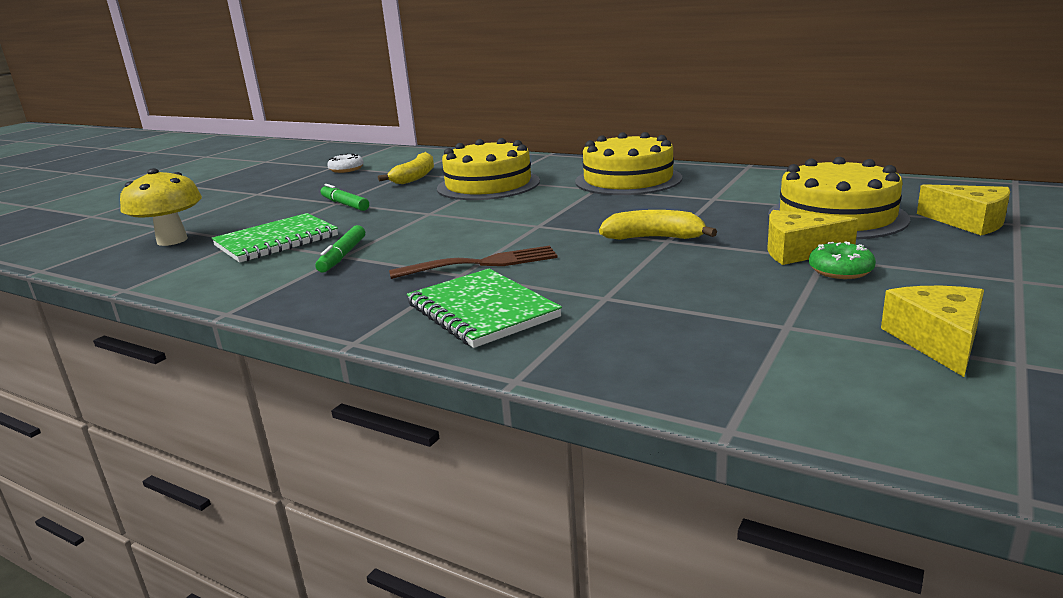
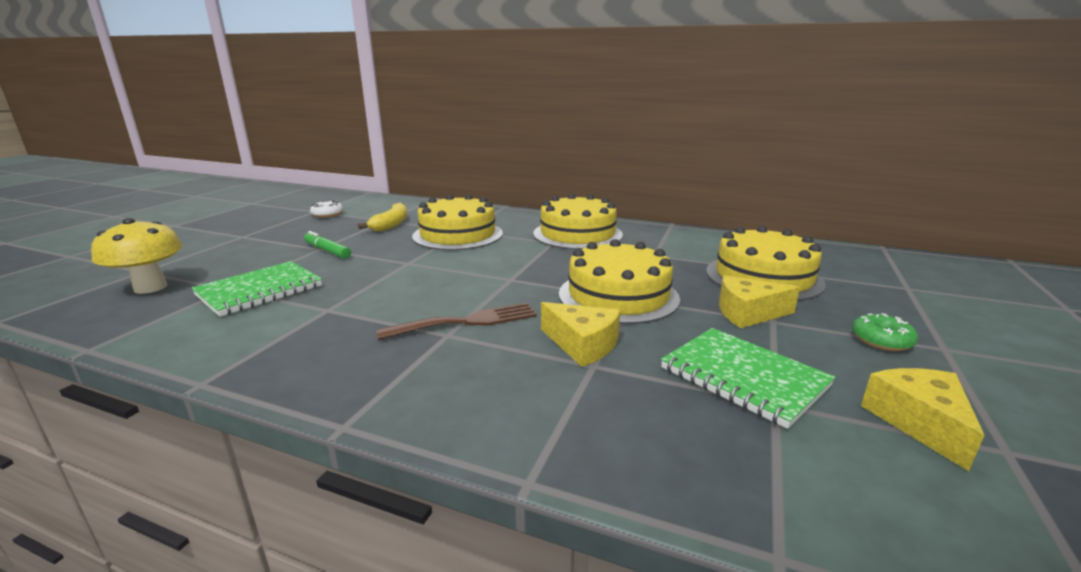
camera: 10 degrees left, 0 degrees up
(343, 256) = (327, 310): green marker -> none
(482, 311) = (476, 382): green notebook -> green notebook (743, 377)
(654, 238) = (618, 296): yellow banana -> yellow cake
(840, 270) = (793, 336): green donut -> green donut (881, 340)
(969, 222) = (871, 285): yellow cheese -> yellow cheese (582, 344)

